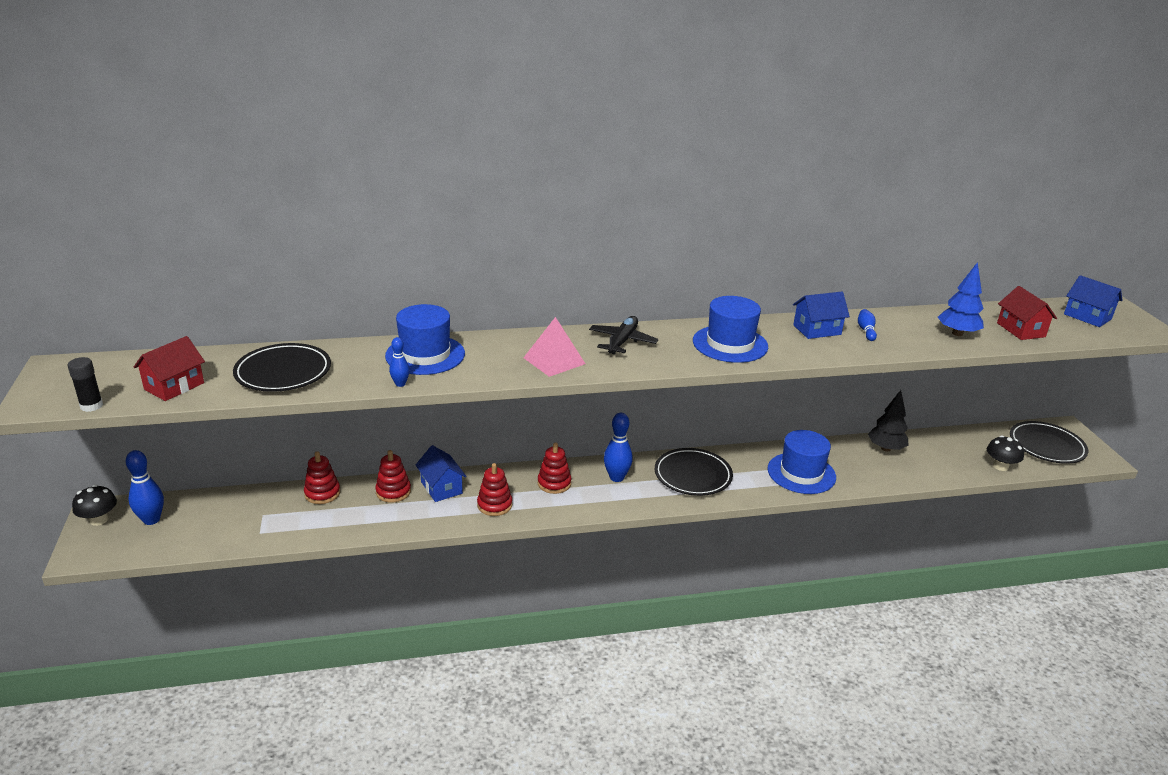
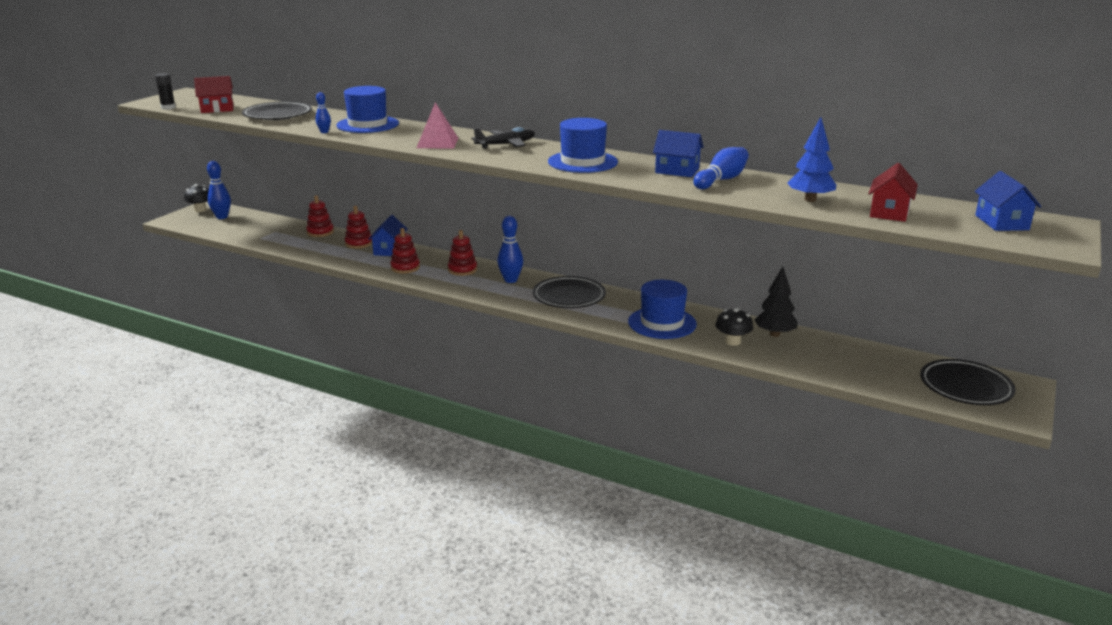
camera: 40 degrees right, 5 degrees down
(866, 331) = (721, 180): blue bowling pin -> blue bowling pin, size x1.74
(1000, 466) = (876, 381): black mushroom -> black mushroom (732, 341)

